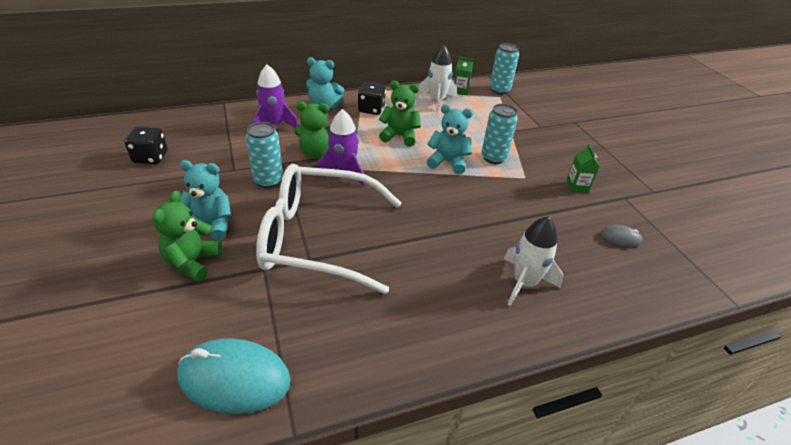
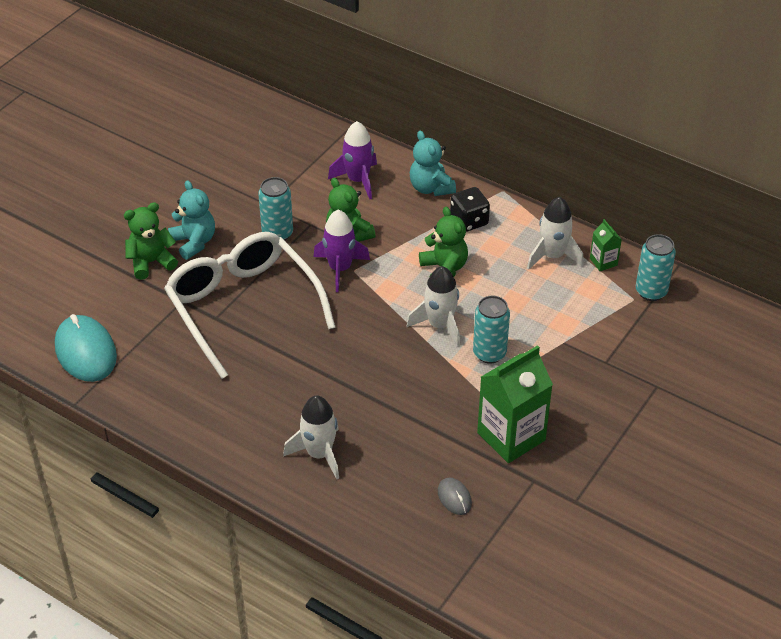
camera: 55 degrees right, 5 degrees up
(151, 157) = (229, 150): black dice -> none
(448, 162) = (440, 325): turquoise teddy bear -> white rocket
(577, 186) = (511, 436): green carton -> green carton, size x2.14

